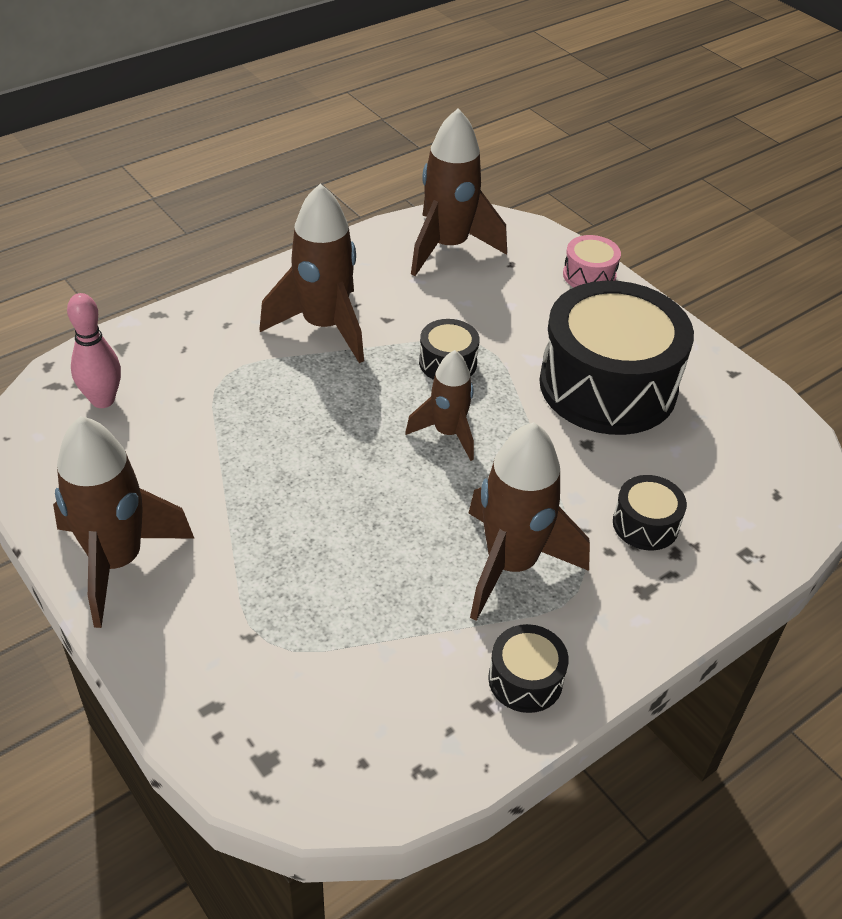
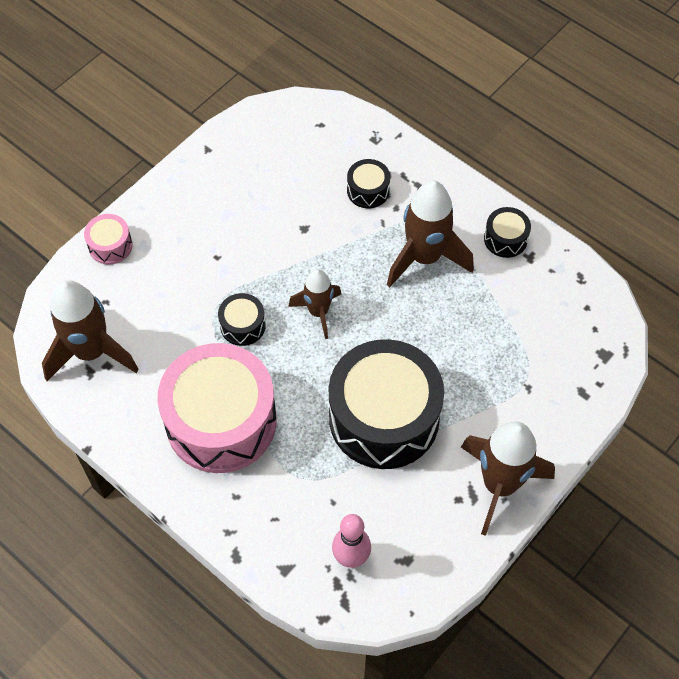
camera: 100 degrees left, 15 degrees up
(324, 327) = (221, 421): brown rocket -> pink drum
(608, 385) = (241, 222): black drum -> black drum (384, 417)

